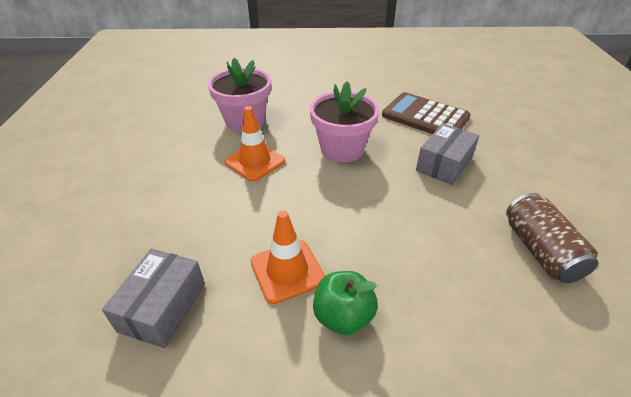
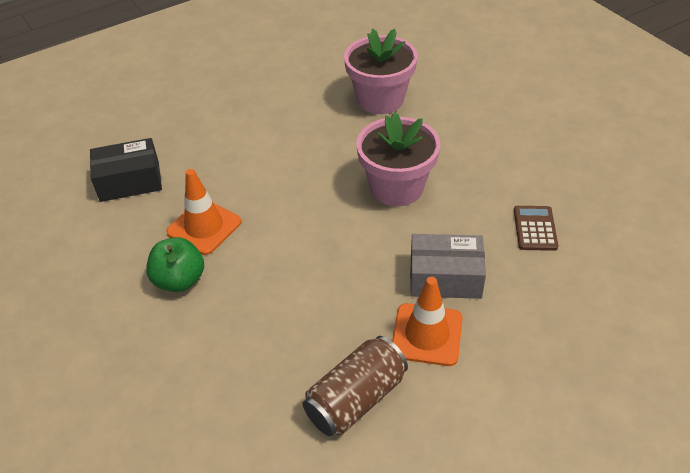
camera: 60 degrees right, 5 degrees up
(163, 307) = (130, 181): grey box -> black box
(255, 162) = (322, 140): orange traffic cone -> orange traffic cone (427, 334)
(425, 116) = (535, 228): brown calculator -> brown calculator, size x0.52

